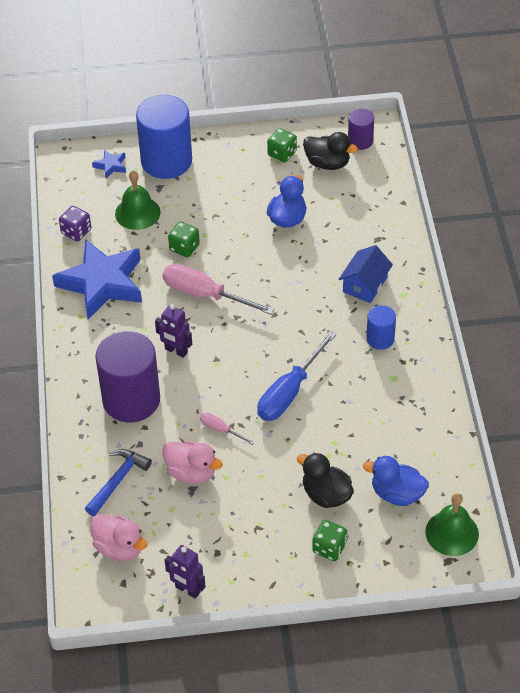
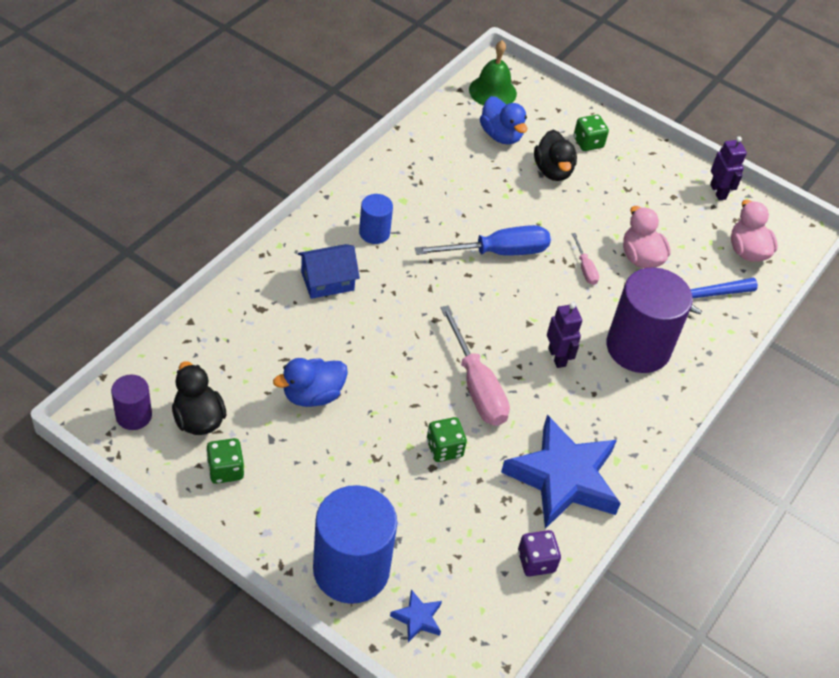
camera: 145 degrees left, 0 degrees up
(137, 213) = (449, 529): green bell -> none

